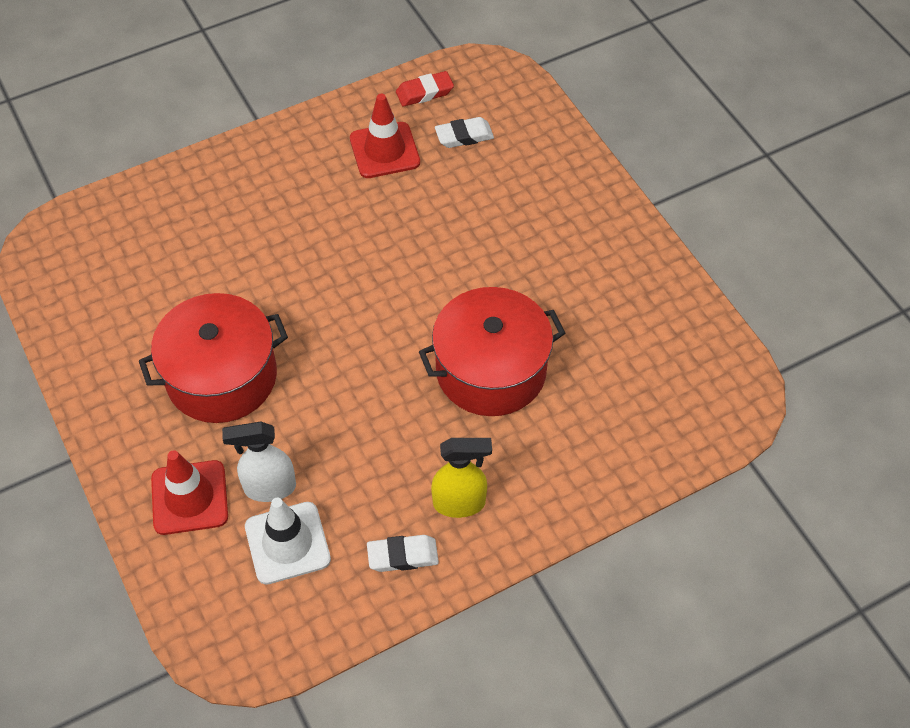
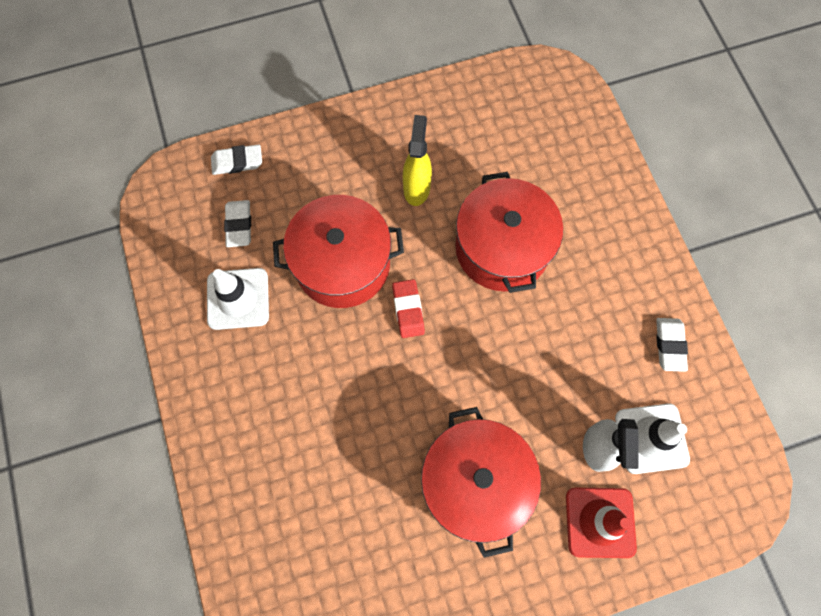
camera: 80 degrees left, 15 degrees up
(384, 150) = (238, 299): red traffic cone -> white traffic cone
(424, 92) = (174, 251): red eraser -> red eraser (408, 310)
(440, 227) = (342, 263): none -> red pot
(460, 503) = (625, 293): yellow spray bottle -> yellow spray bottle (417, 188)
(535, 121) = (237, 162): none -> white eraser

